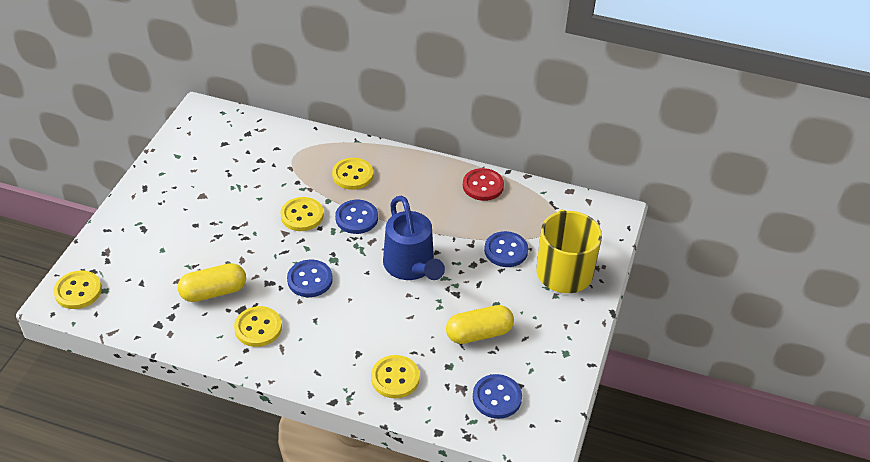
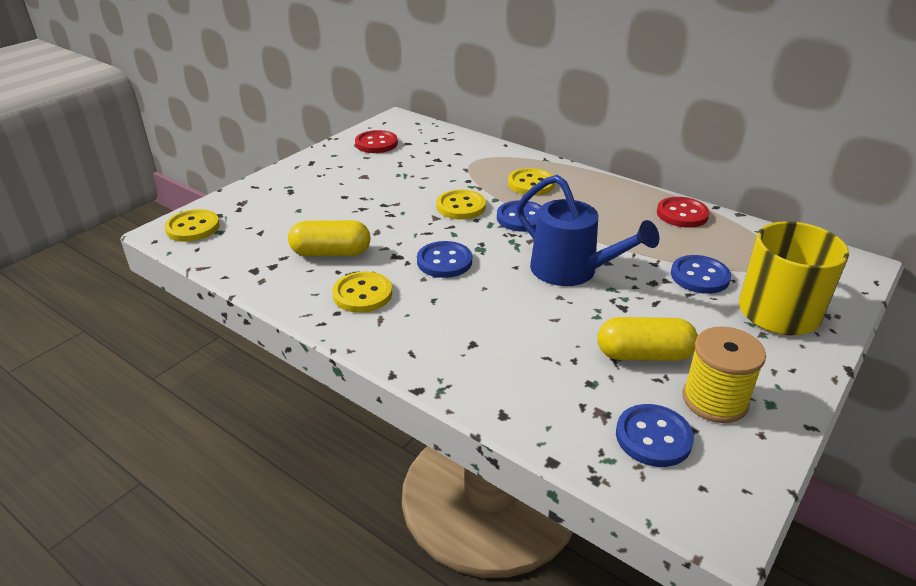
camera: 20 degrees right, 10 degrees down
(195, 150) = (376, 143): none -> red button
(395, 378) = (512, 381): yellow button -> none
(412, 267) = (572, 271): blue watering can -> blue watering can turned 45 degrees counterclockwise
(530, 359) = (714, 400): none -> yellow spool

